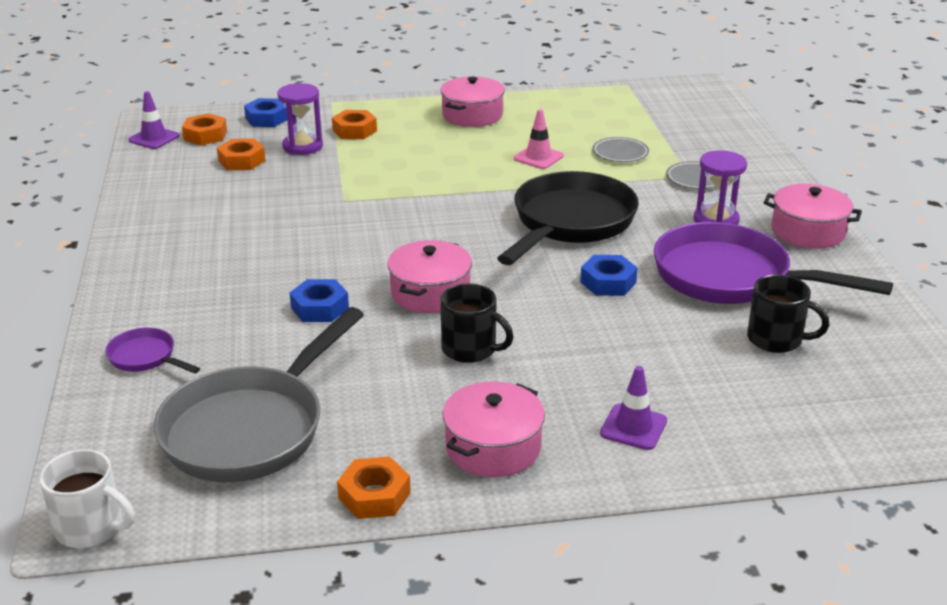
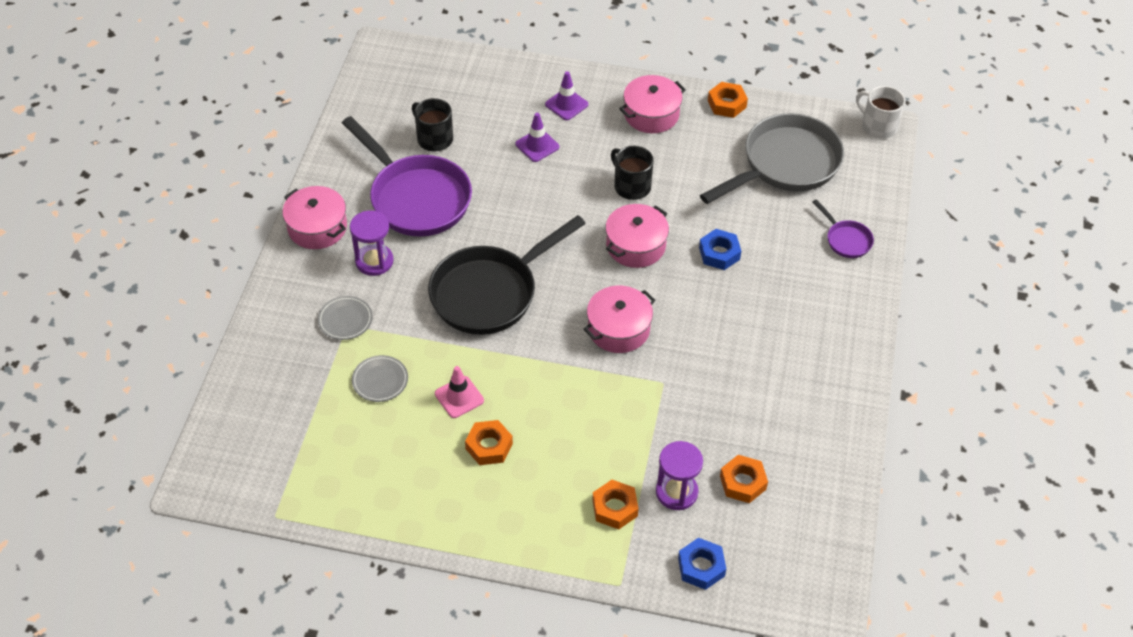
camera: 160 degrees left, 20 degrees up
(154, 138) = (828, 561): purple traffic cone -> purple traffic cone (537, 145)
(205, 135) = (773, 549): orange nut -> orange nut (489, 446)
(472, 115) = (480, 501): pink pot -> pink pot (618, 329)
(608, 282) = (504, 219): blue nut -> none

